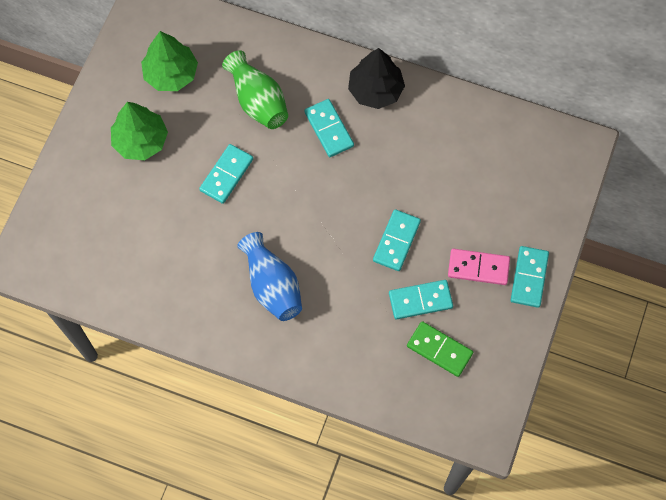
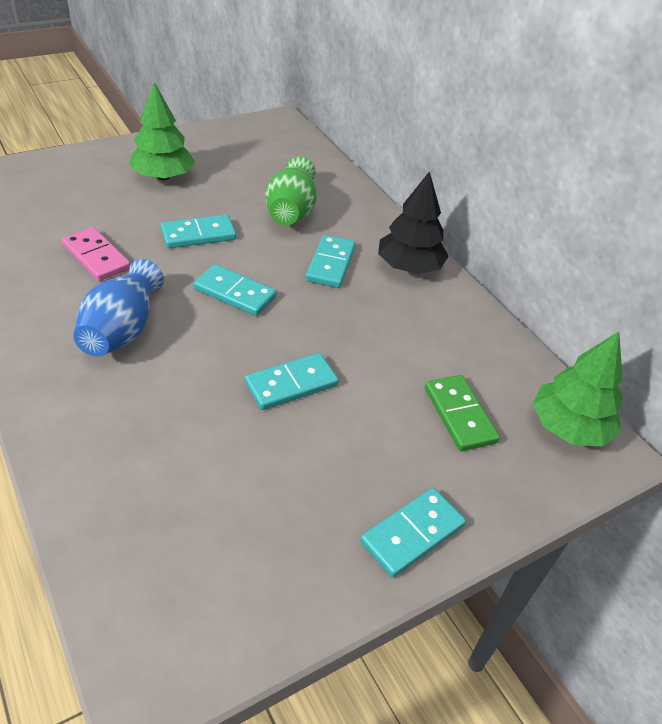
camera: 35 degrees right, 25 degrees down
(171, 74) = (243, 160): green tree -> green tree (569, 427)
(420, 300) = (251, 454): turquoise domino -> turquoise domino (235, 293)
(439, 349) = (212, 522): green domino -> green domino (459, 415)
(478, 267) = (357, 475): pink domino -> pink domino (96, 257)

